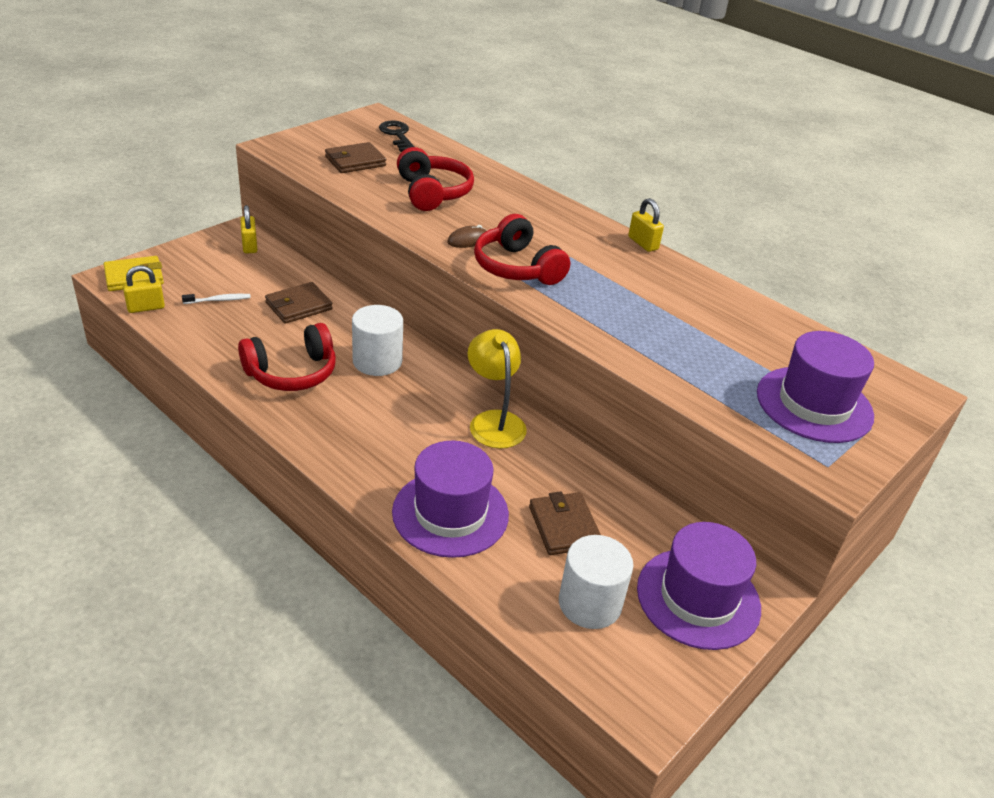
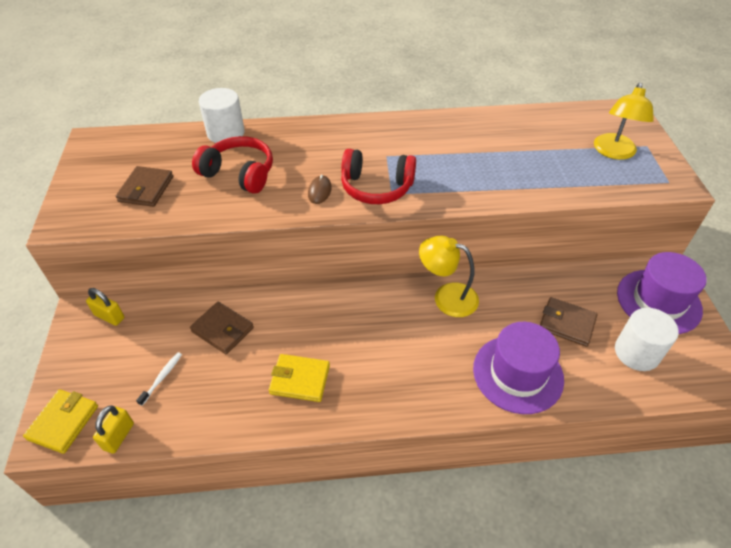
camera: 45 degrees left, 10 degrees up
(292, 372) = (300, 379): red headphones -> yellow wallet
(298, 306) = (222, 330): brown wallet -> brown wallet turned 60 degrees counterclockwise
(377, 361) = (332, 321): white cylinder -> white cylinder (225, 133)
(397, 135) = (136, 146): black key -> none
(643, 243) = (402, 117): yellow padlock -> none
(814, 404) = (613, 152): purple hat -> yellow lamp

